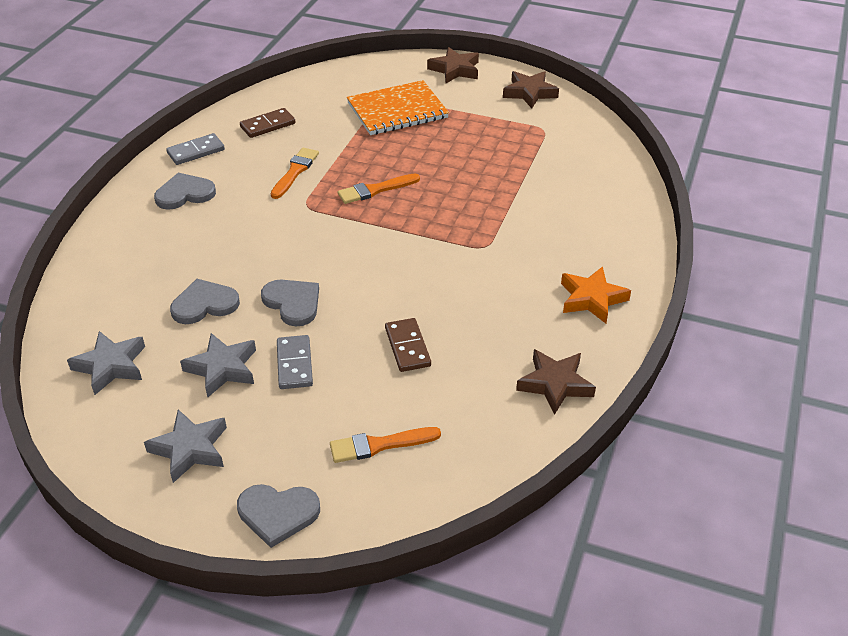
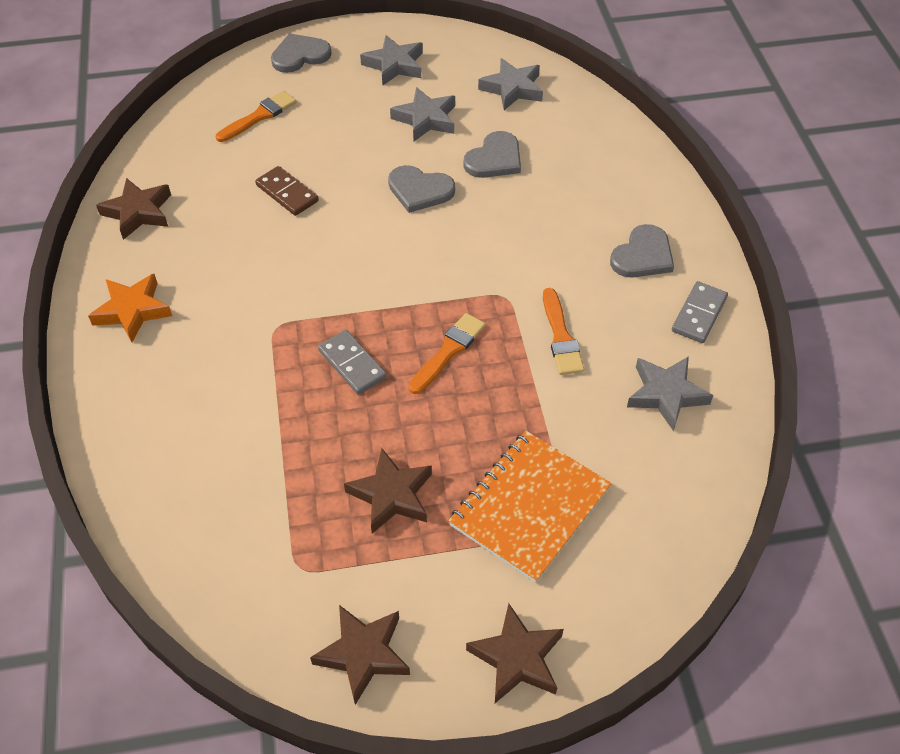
camera: 150 degrees right, 10 degrees up
(268, 125) = (666, 395): brown domino -> grey star
(295, 364) = (371, 144): grey domino -> grey domino (352, 364)
(470, 139) = (391, 495): none -> brown star

